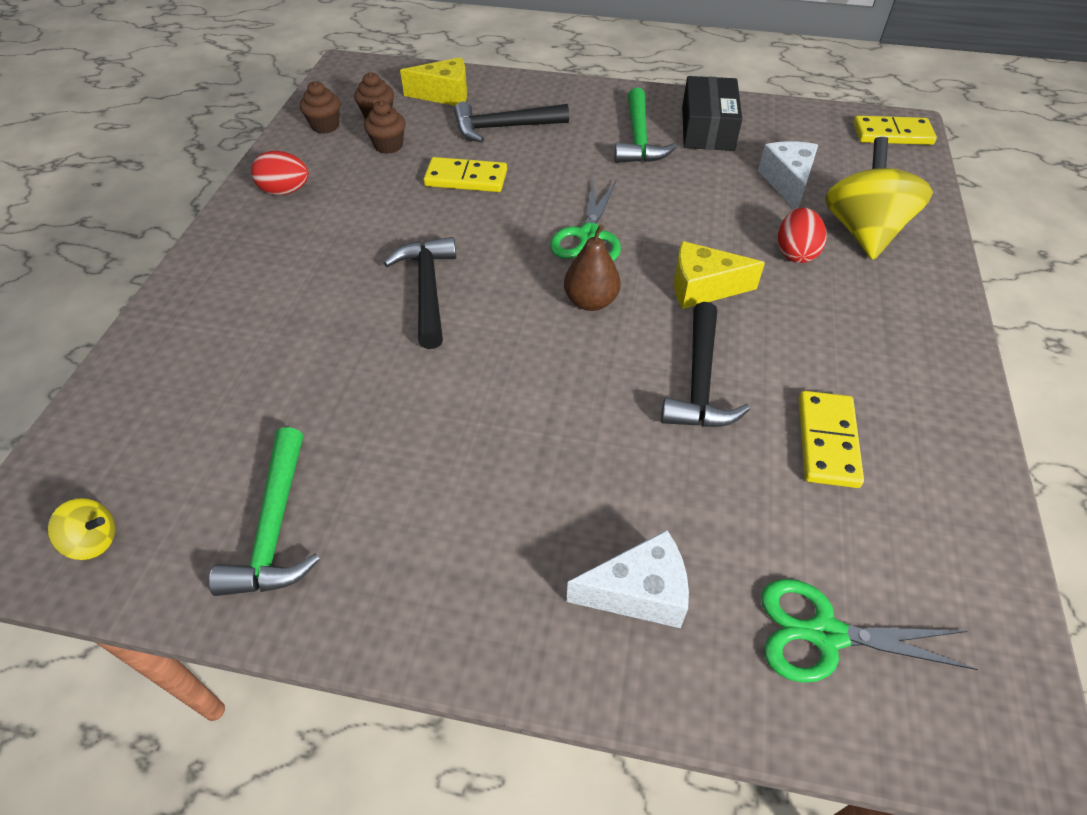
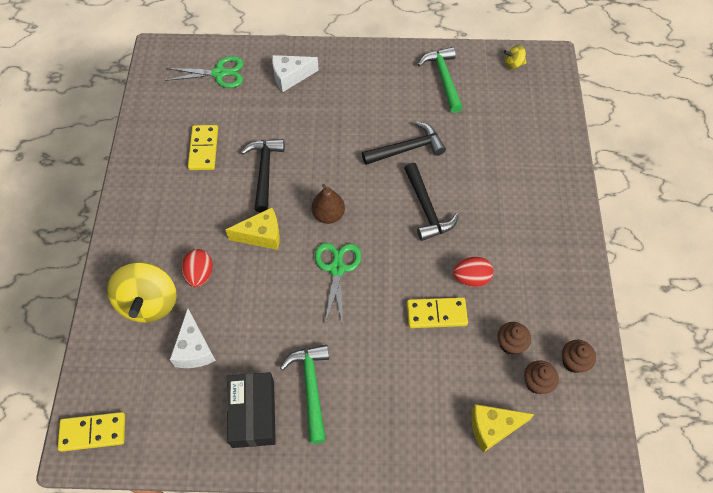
camera: 170 degrees right, 10 degrees up
(285, 191) = (559, 279): red egg -> red egg (471, 278)
(504, 127) = (426, 385): black hammer -> black hammer (407, 149)

